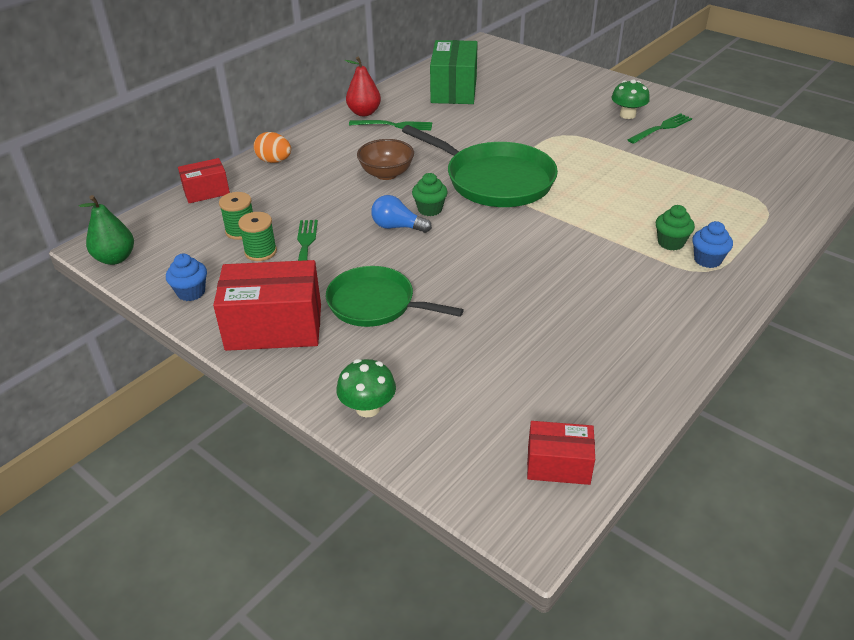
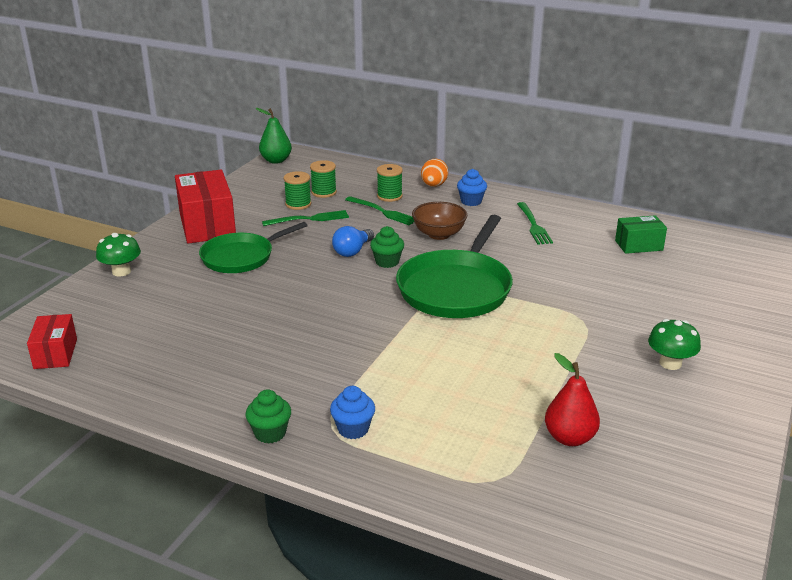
camera: 75 degrees right, 10 degrees down
(191, 292) = (242, 191): blue cupcake -> blue cupcake (471, 201)
(206, 192) = (373, 170): red box -> none
(282, 190) = (389, 196): none -> green spool
(364, 113) = (549, 208): red pear -> red pear (569, 438)
(375, 304) = (241, 257): green pan -> green pan turned 135 degrees counterclockwise
(397, 227) = (352, 251): blue light bulb -> blue light bulb turned 150 degrees counterclockwise
(454, 90) = (638, 245): green box -> green box, size x0.56
(661, 128) = (653, 391): green fork -> green fork (383, 212)
(670, 243) = (379, 403): green cupcake -> green cupcake (270, 433)

